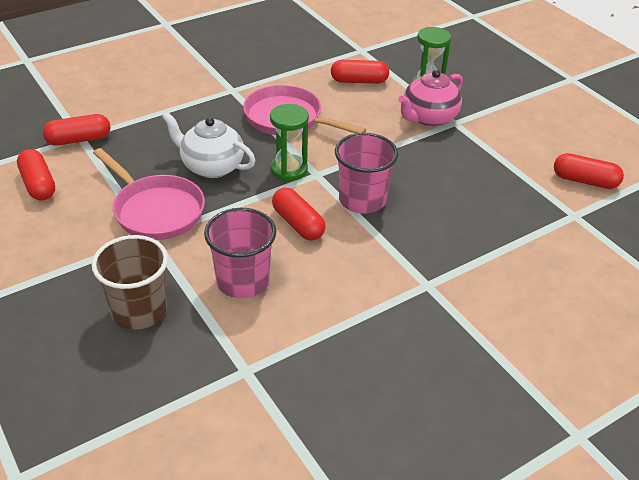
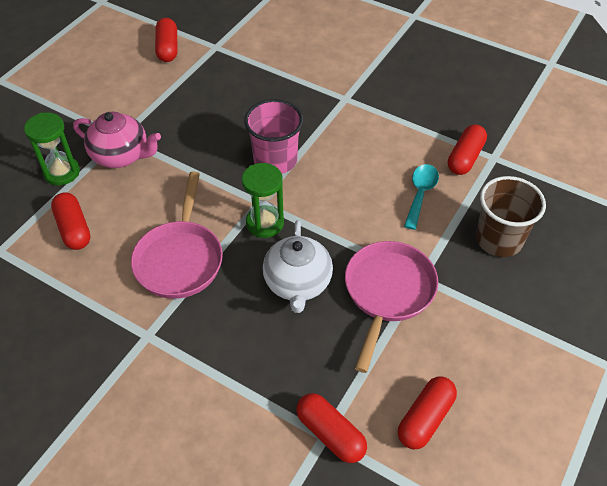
camera: 115 degrees left, 10 degrees up
(243, 281) = (420, 194): pink cup -> turquoise spoon
(298, 224) = (333, 188): red capsule -> red capsule (465, 158)

